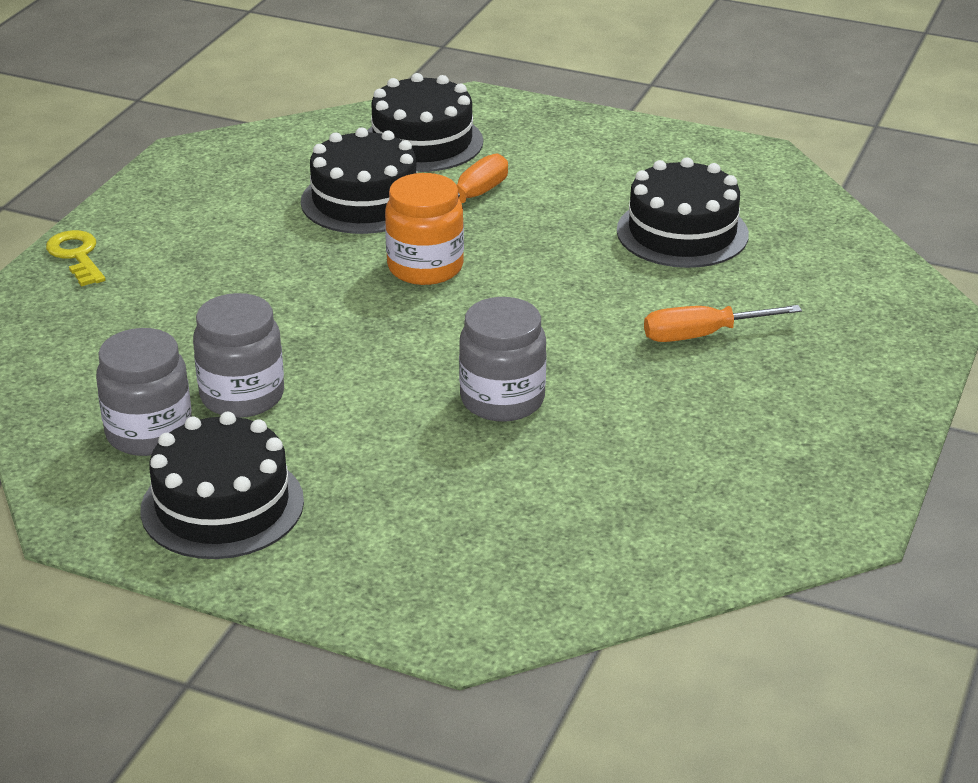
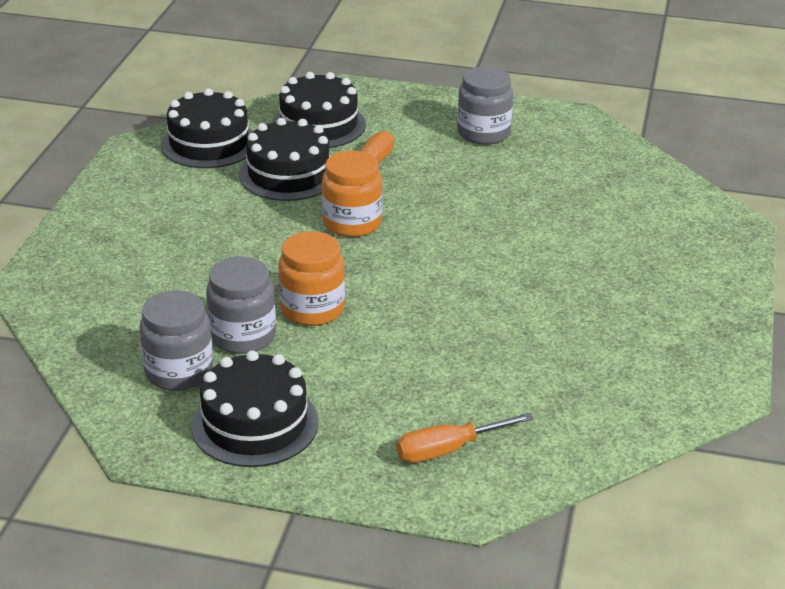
camera: 10 degrees left, 0 degrees up
(76, 255) = (75, 236): yellow key -> none
(340, 370) = (312, 309): none -> orange jar
(502, 400) = (443, 321): grey jar -> grey jar (483, 133)
(682, 232) = (536, 181): black cake -> black cake (209, 143)
(703, 335) = (576, 258): orange screwdriver -> orange screwdriver (449, 449)

